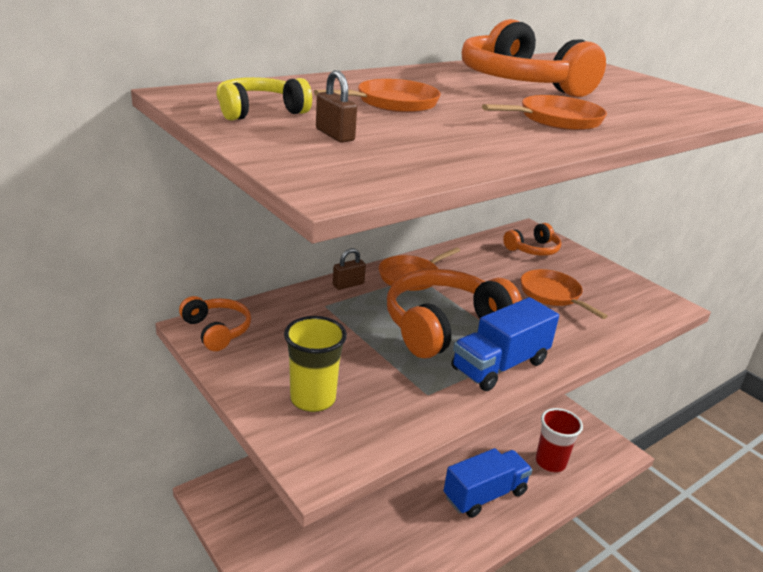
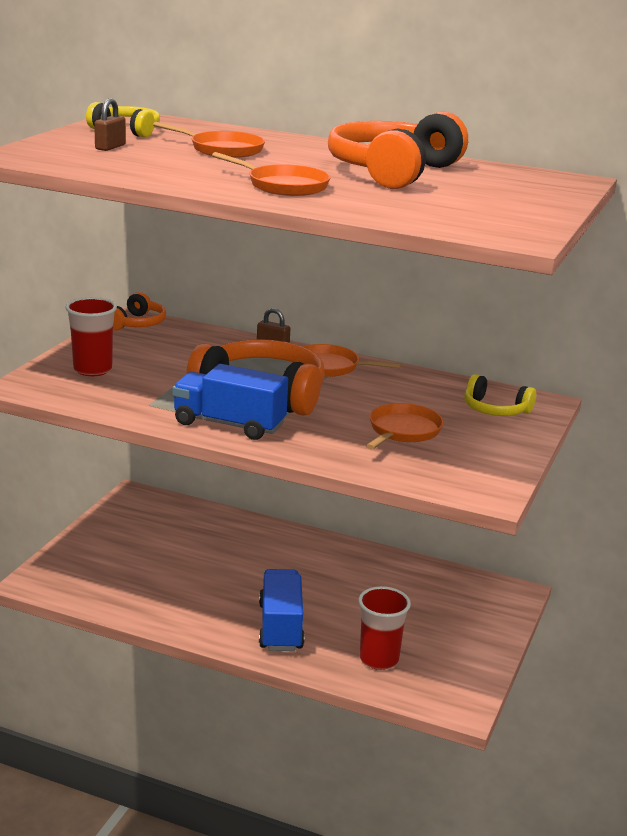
camera: 60 degrees right, 5 degrees down
(313, 399) = (92, 370): yellow cup -> red cup
(484, 495) = (280, 627): blue truck -> blue truck turned 120 degrees counterclockwise
(533, 249) = (495, 409): orange headphones -> yellow headphones

